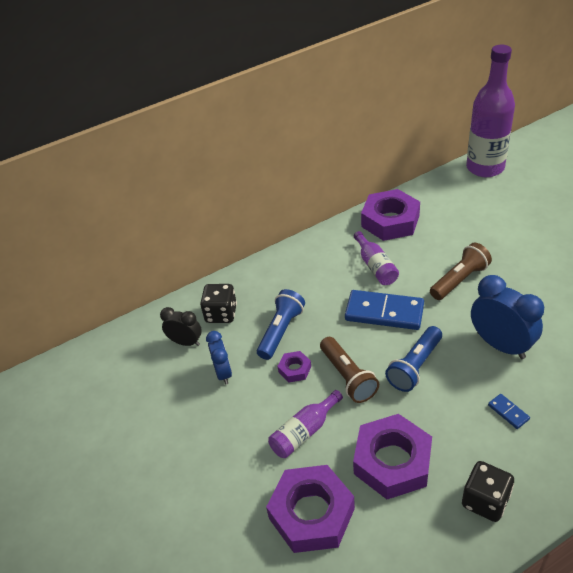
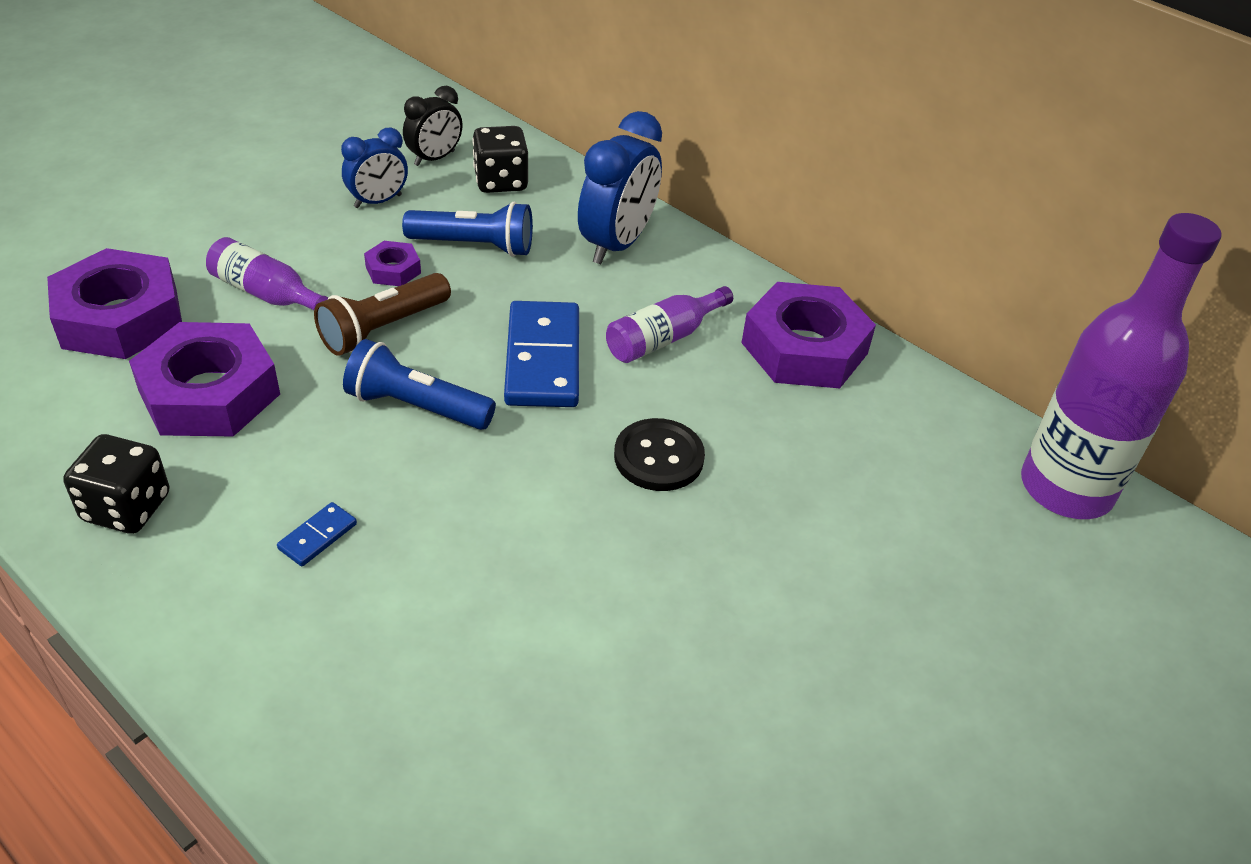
camera: 65 degrees right, 0 degrees up
(186, 342) = (434, 158): black clock -> black clock turned 45 degrees clockwise
(459, 280) = (658, 457): brown flashlight -> black button
(500, 345) = (487, 524): blue clock -> blue clock (617, 244)

